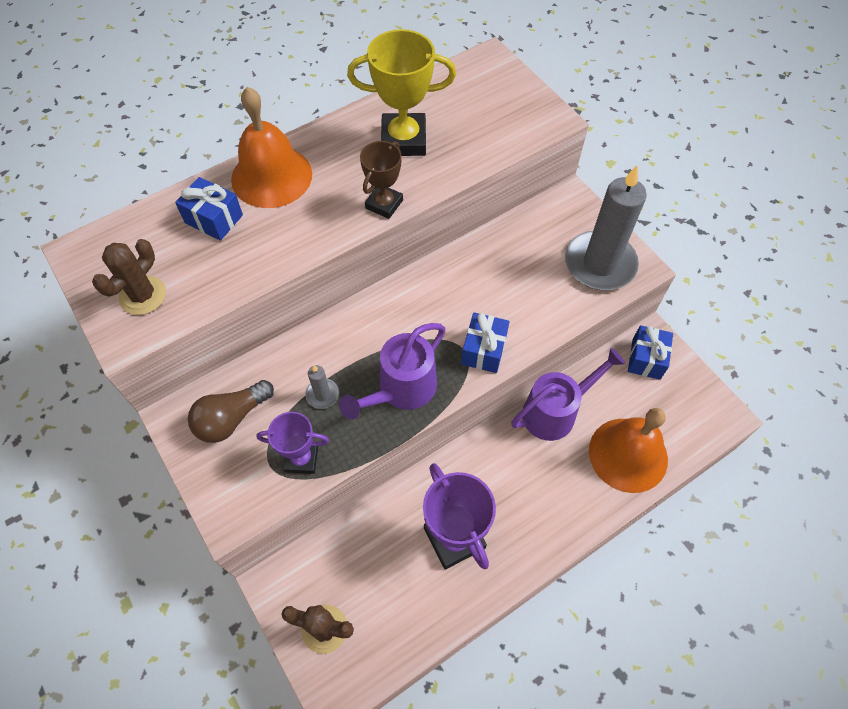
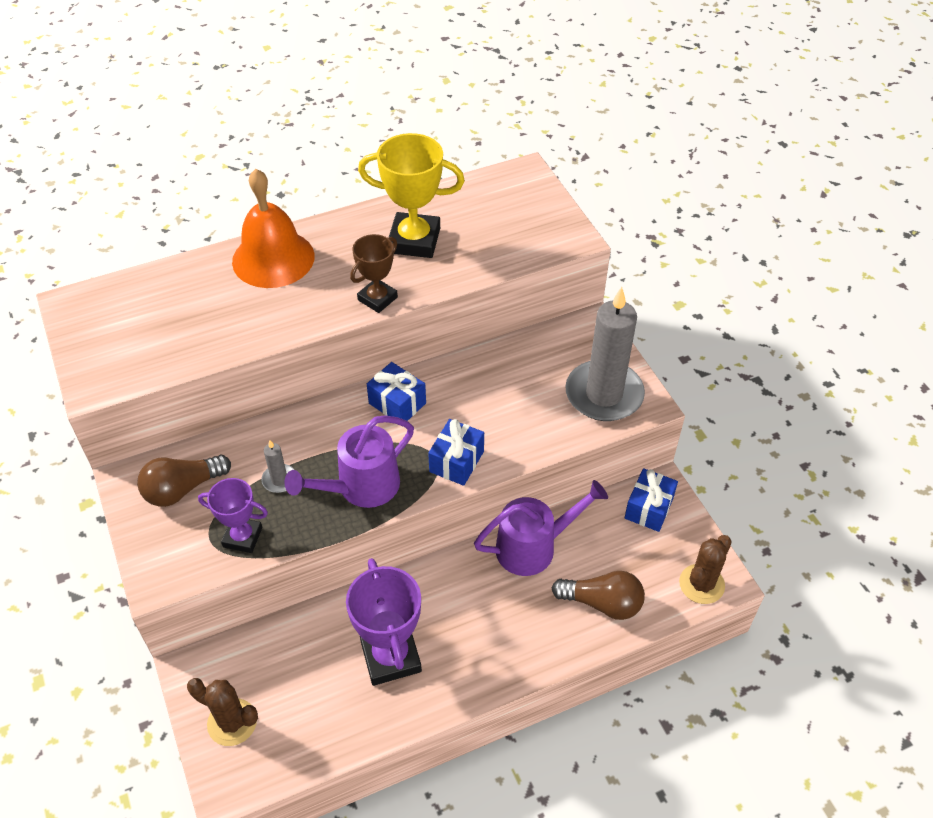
camera: 10 degrees right, 10 degrees down
(143, 295) = (121, 351): brown cactus -> brown cactus (701, 584)
(214, 219) = (206, 291): blue gift -> blue gift (397, 403)
(628, 454) = (602, 603): orange bell -> brown light bulb

